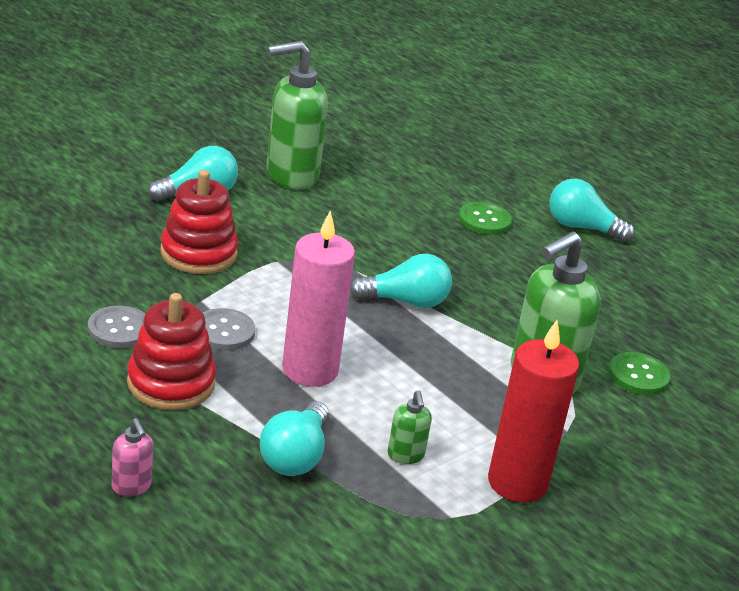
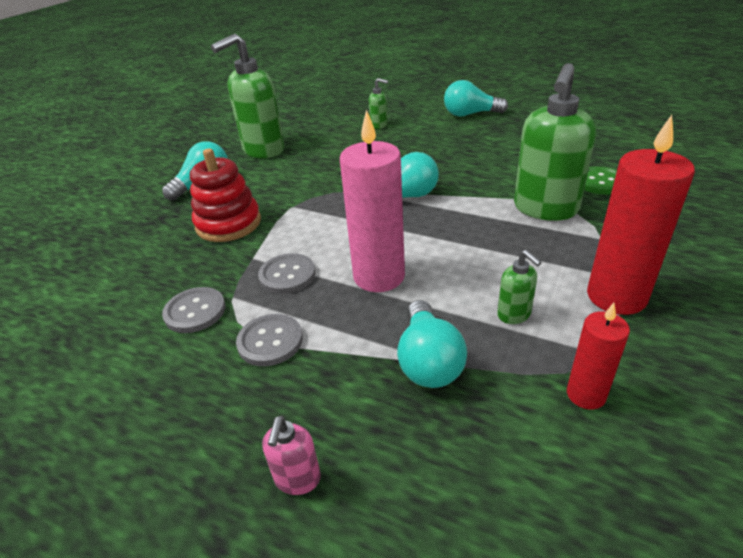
camera: 15 degrees left, 5 degrees up
(131, 486) = (297, 479): pink soap dispenser -> pink soap dispenser turned 60 degrees clockwise
(171, 383) = (270, 341): red stacking toy -> grey button
(403, 535) = (586, 394): none -> red candle
(454, 196) = (379, 125): none -> green soap dispenser
(484, 220) = (410, 131): green button -> none

